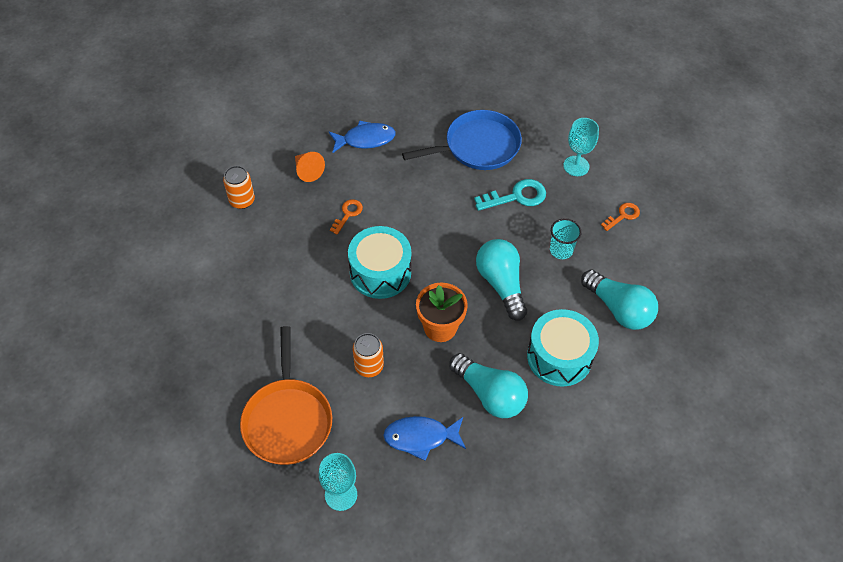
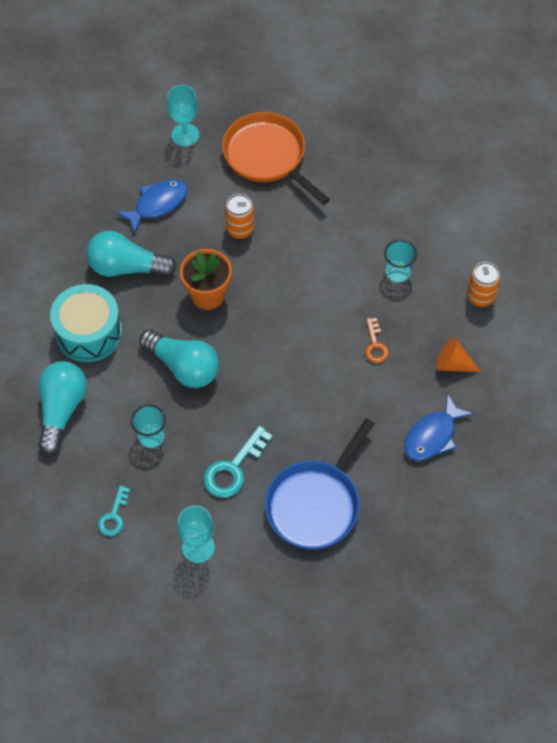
camera: 145 degrees right, 5 degrees up
(281, 253) = (397, 272): none -> turquoise cup
(380, 272) = (298, 310): turquoise drum -> none
(618, 309) = (62, 410): turquoise light bulb -> turquoise light bulb turned 90 degrees clockwise
(623, 215) = (114, 516): orange key -> turquoise key

